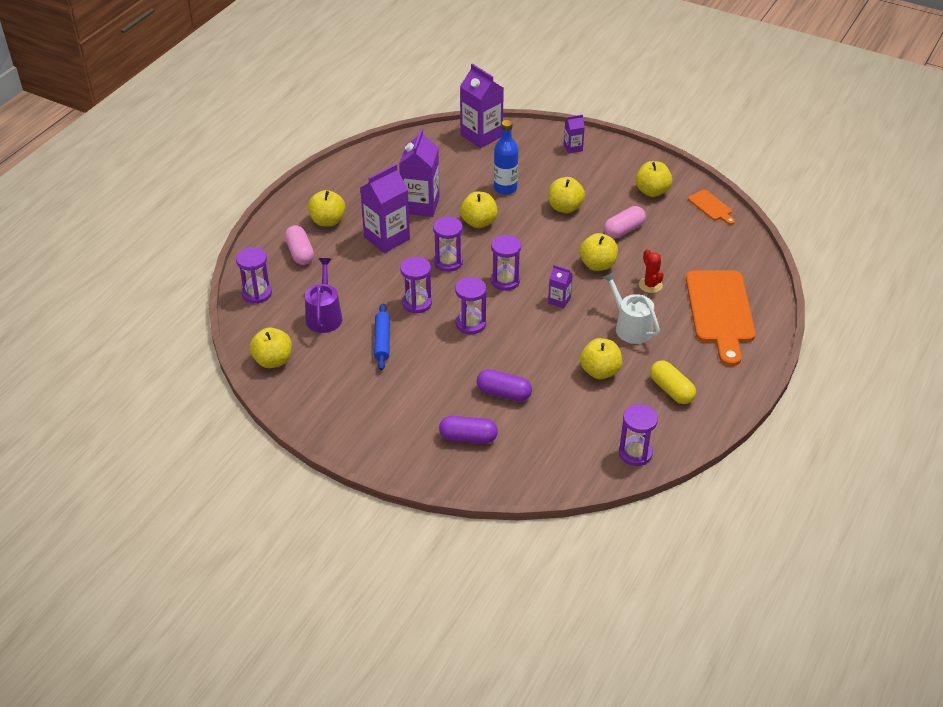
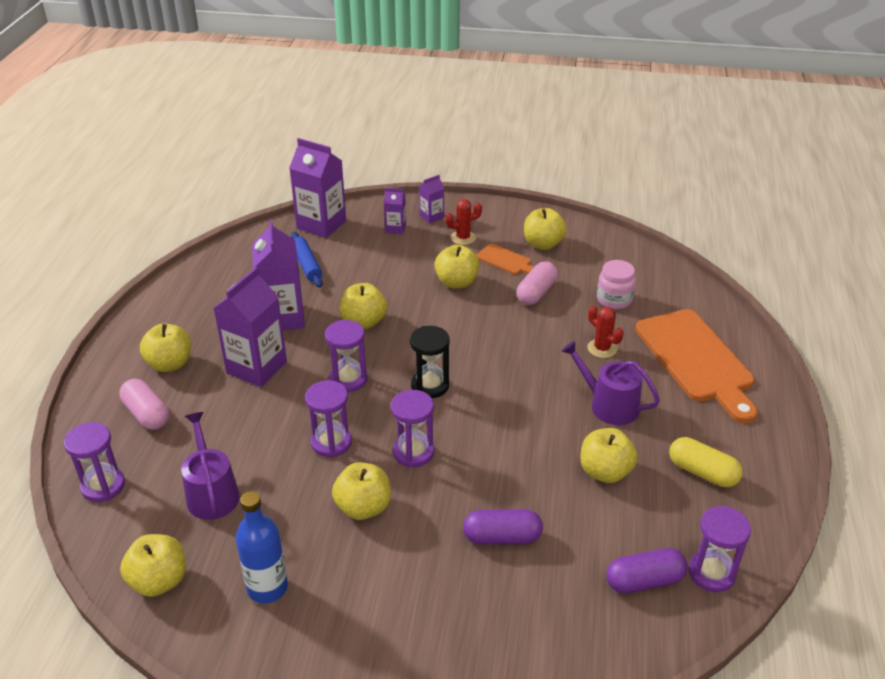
camera: 20 degrees left, 5 degrees down
(382, 341) = (306, 508): blue rolling pin -> blue rolling pin (307, 265)
(468, 437) = (486, 618): purple capsule -> purple capsule (644, 581)
(505, 188) = (377, 276): blue bottle -> blue bottle (267, 588)
(505, 281) = (430, 385): purple hourglass -> black hourglass
(559, 300) = (507, 393): purple carton -> purple carton (395, 228)
(589, 171) = (463, 238): none -> red cactus
(597, 265) = (529, 339): yellow apple -> yellow apple (363, 507)
(630, 327) = (608, 405): white watering can -> purple watering can
(683, 250) = (614, 300): none -> pink jar
(711, 207) = (615, 247): orange cutting board -> orange cutting board (506, 261)

